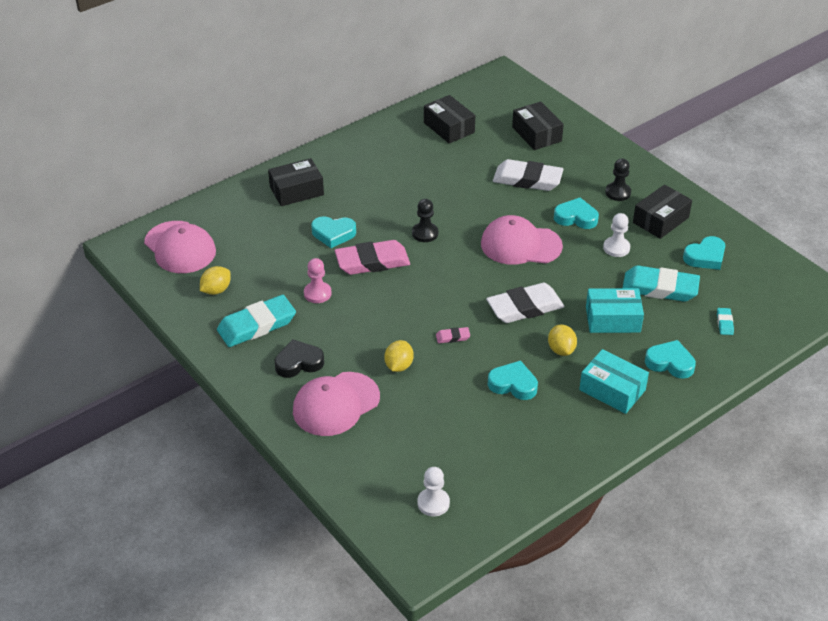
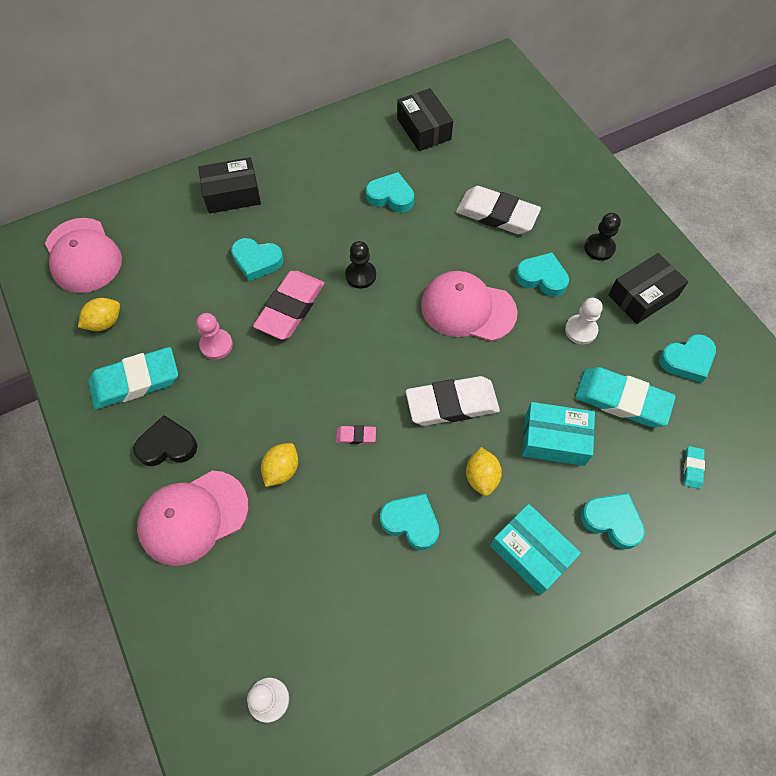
camera: 10 degrees right, 20 degrees up
(372, 262) = (290, 308): pink eraser -> pink eraser turned 60 degrees counterclockwise
(434, 177) = (391, 196): none -> turquoise heart
(536, 134) = (521, 151): black box -> none

